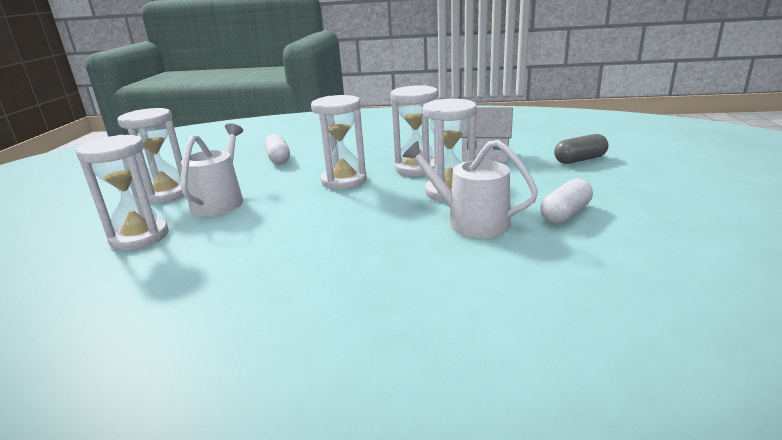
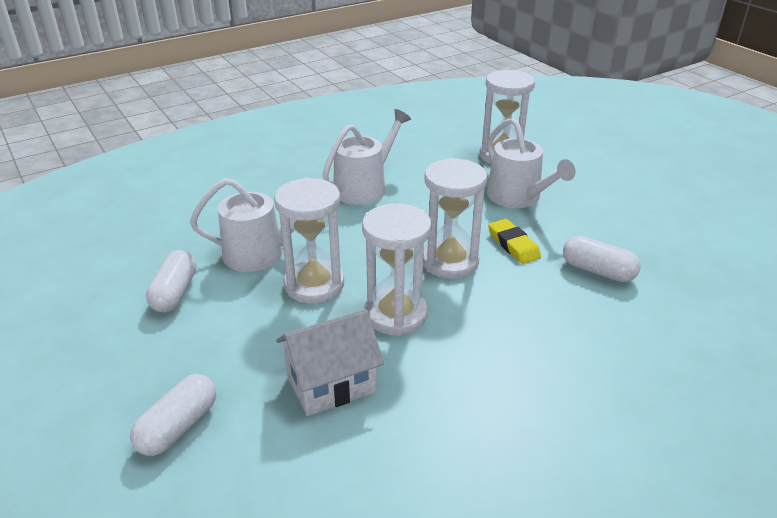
camera: 140 degrees right, 10 degrees up
(167, 194) = (584, 187): white hourglass -> none
(290, 178) = (513, 245): none -> yellow eraser
(308, 249) = (364, 187): none -> white watering can
(580, 160) = (178, 427): grey capsule -> white capsule

